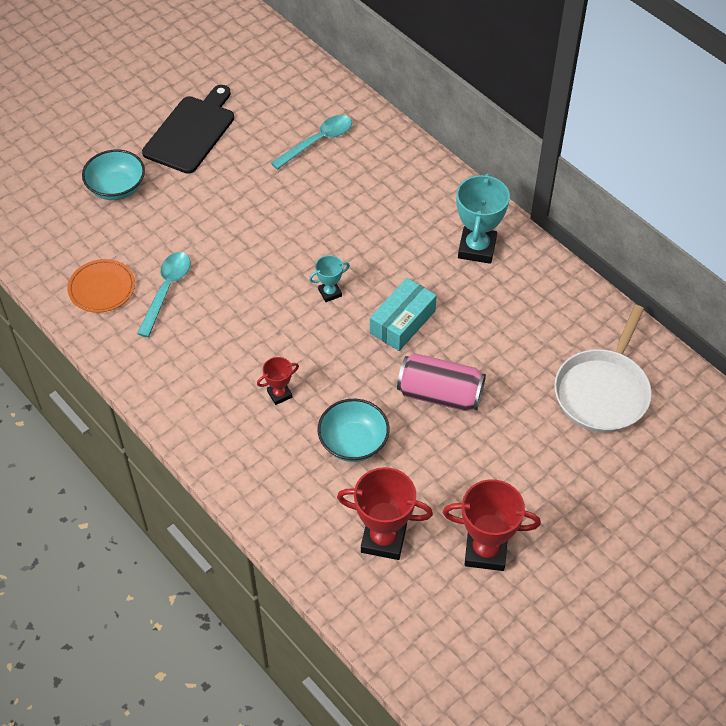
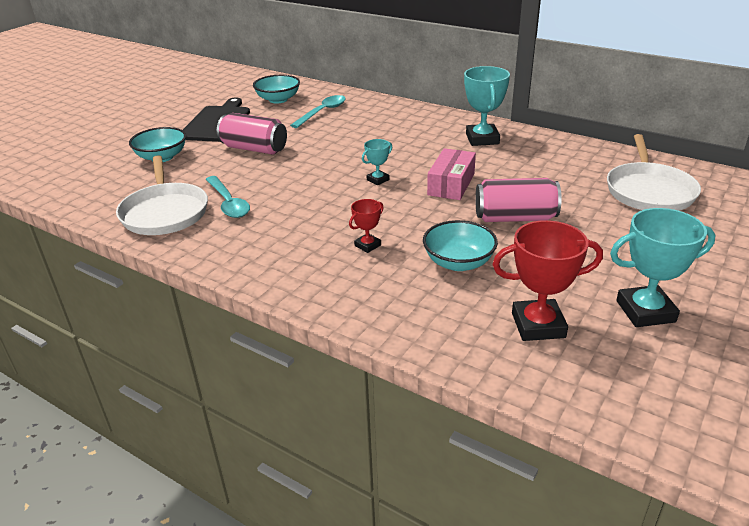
camera: 15 degrees left, 20 degrees down
(102, 288) = (164, 212): orange plate -> white pan
(166, 290) = (228, 203): turquoise spoon -> turquoise spoon turned 150 degrees clockwise
(218, 198) = (254, 149): none -> pink can
(275, 98) = (278, 99): none -> turquoise bowl
(402, 322) = (451, 184): turquoise box -> pink box
(485, 551) = (645, 311): red trophy -> turquoise trophy

